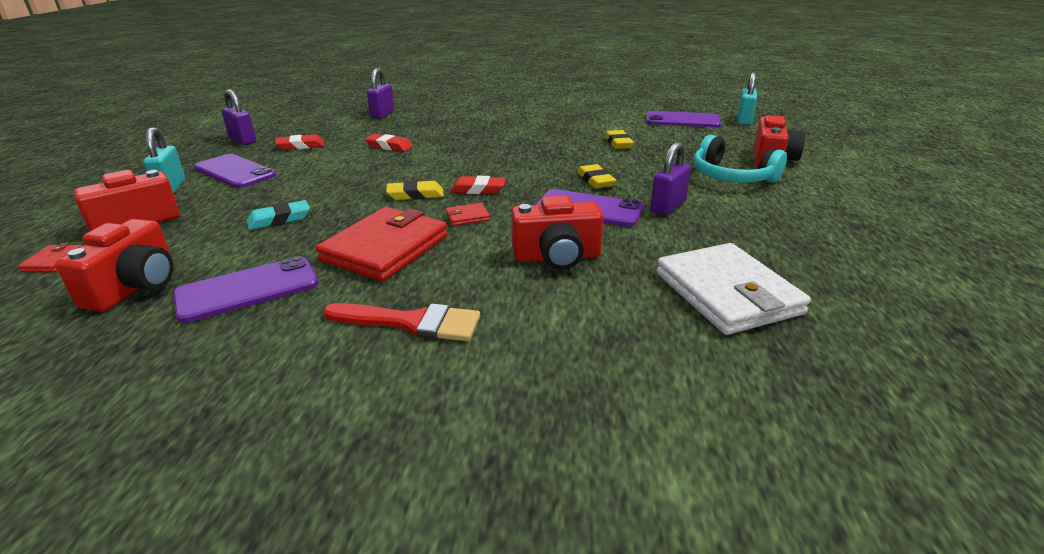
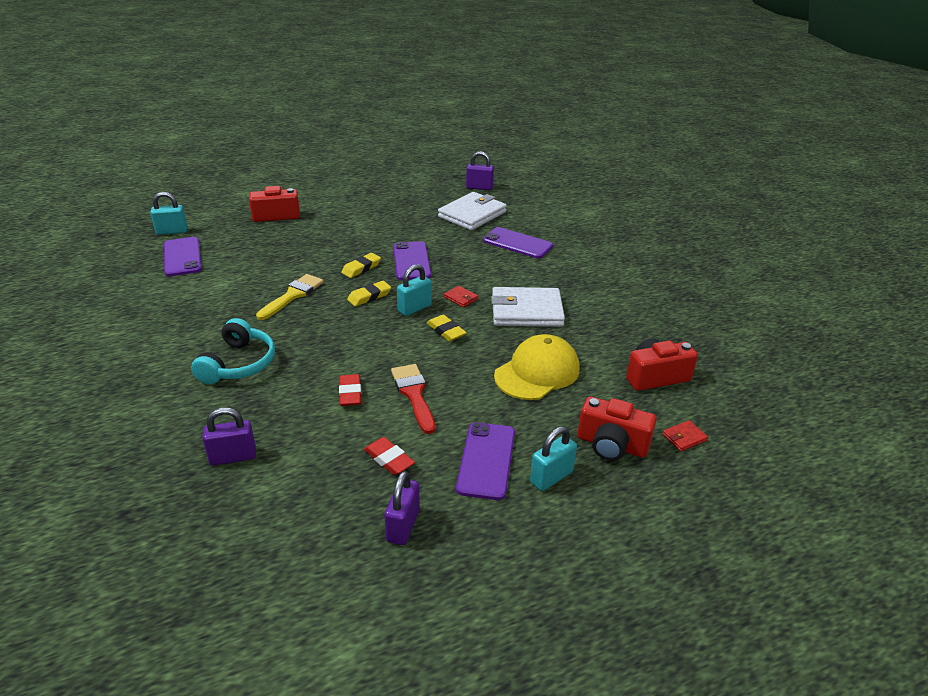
camera: 120 degrees left, 5 degrees up
(248, 289) = (610, 335): purple phone -> purple phone (517, 243)
(279, 219) = (537, 372): turquoise eraser -> yellow cap
(385, 248) = (526, 311): red wallet -> white wallet
(411, 323) = (576, 277): red brush -> red brush (414, 394)
(478, 189) = (414, 308): red eraser -> turquoise padlock
(557, 257) = (481, 257): red camera -> none
(566, 147) = (292, 295): none -> yellow brush
(618, 143) = (268, 275): yellow eraser -> yellow eraser (369, 296)
(668, 207) = (387, 238): purple padlock -> purple padlock (479, 187)
(731, 177) = (319, 225): turquoise headphones -> turquoise headphones (238, 364)

